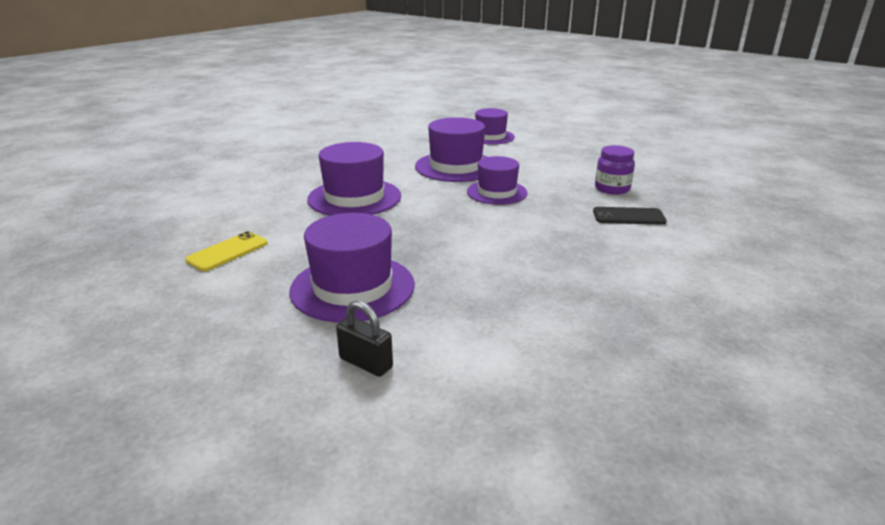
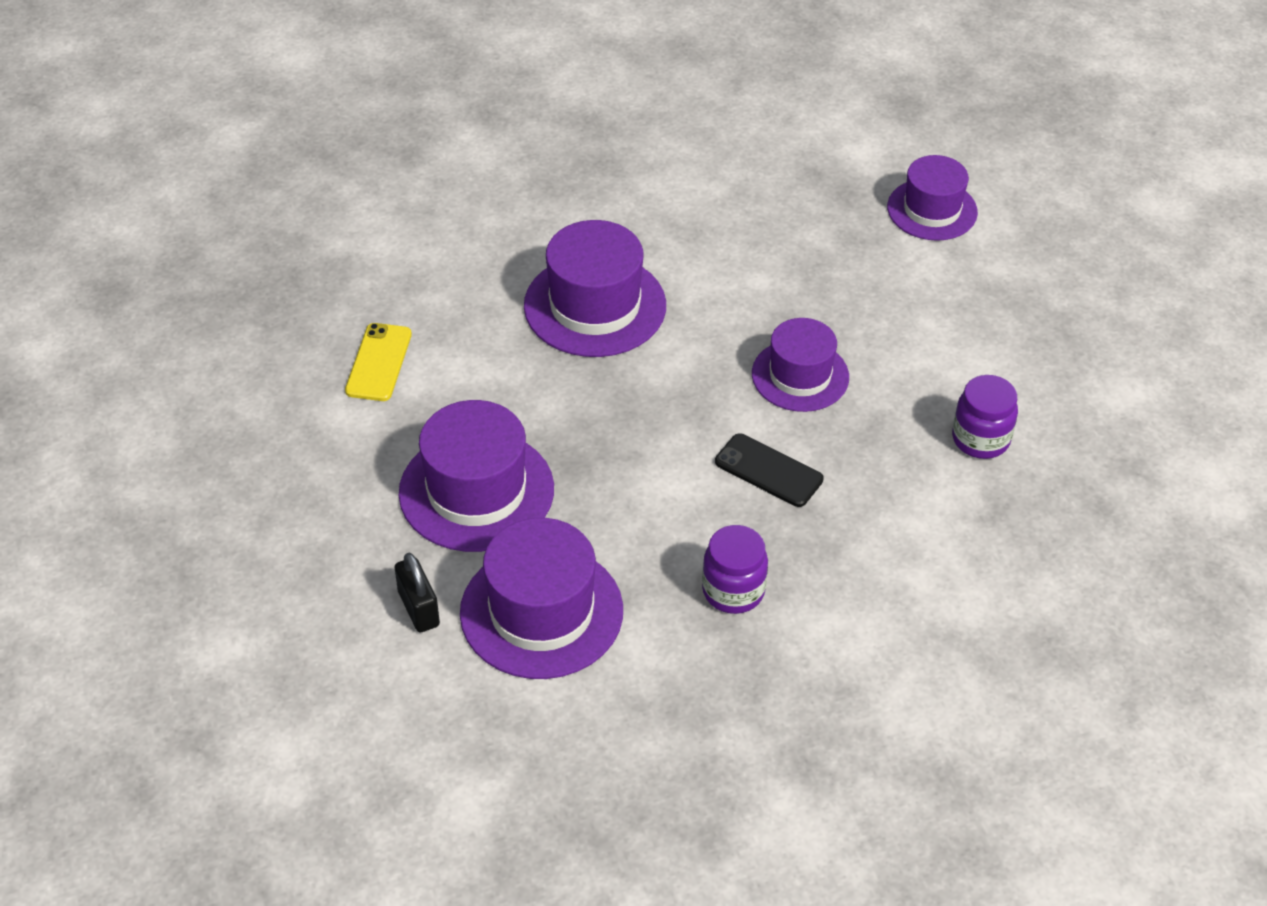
camera: 30 degrees right, 20 degrees up
(227, 252) = (378, 362): yellow phone -> yellow phone turned 60 degrees counterclockwise
(456, 167) = (798, 282): purple hat -> purple hat (541, 612)
(572, 278) = (733, 591): none -> purple jar
(628, 216) = (932, 512): black phone -> black phone (768, 471)

